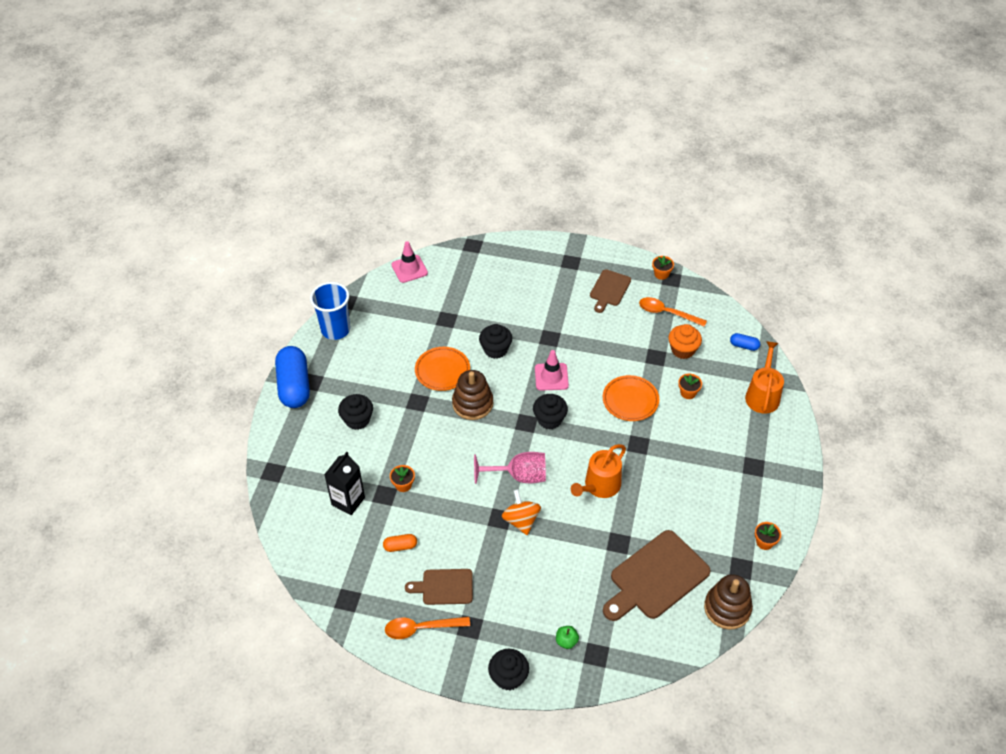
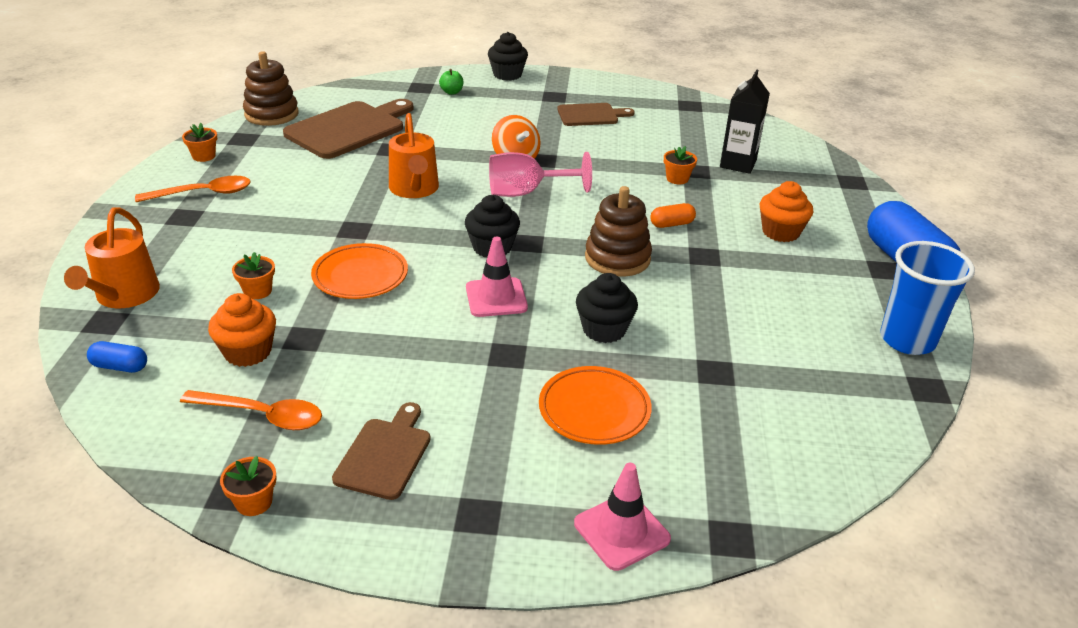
camera: 170 degrees right, 15 degrees down
(357, 420) = (780, 232): black cupcake -> orange cupcake
(400, 546) = (653, 136): orange capsule -> orange capsule (671, 224)
(409, 269) = (846, 464): pink traffic cone -> pink traffic cone (621, 531)
(421, 628) = (604, 93): orange spoon -> orange spoon (204, 193)
(442, 371) = (684, 294): orange plate -> orange plate (594, 410)
(599, 486) = (414, 189): orange watering can -> orange watering can turned 135 degrees clockwise

